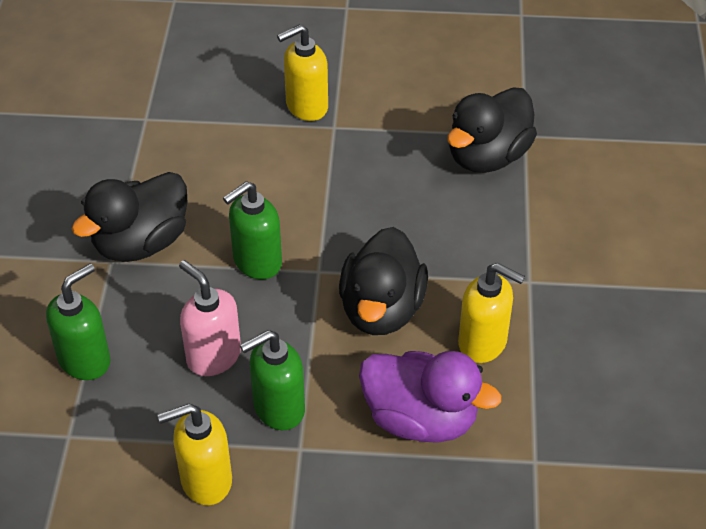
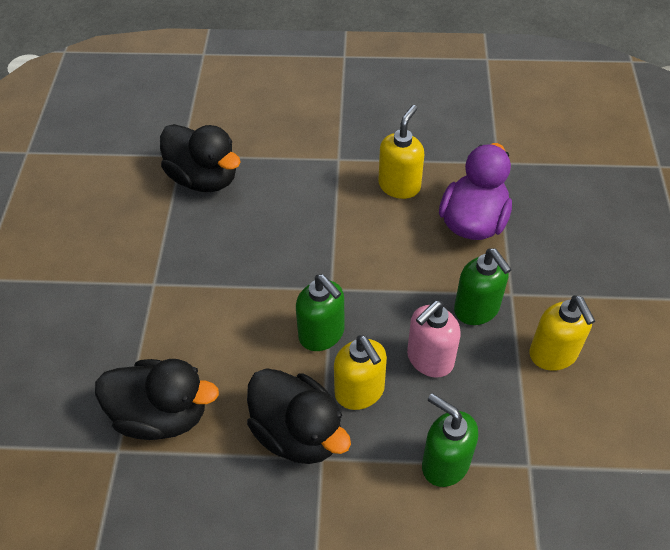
camera: 90 degrees left, 5 degrees up
(306, 107) = (122, 306): yellow soap dispenser -> yellow soap dispenser (360, 392)
(381, 310) = (371, 245): black duck -> black duck (162, 414)

